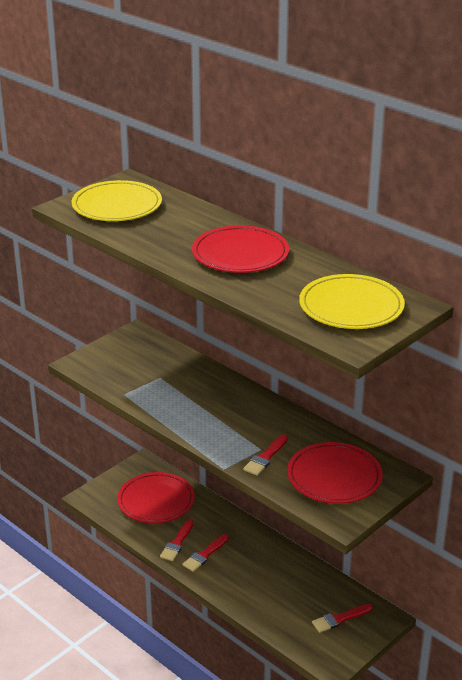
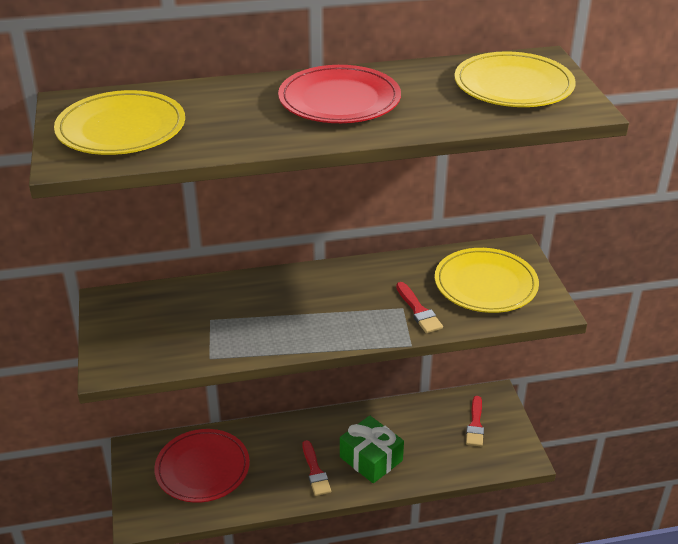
camera: 55 degrees left, 5 degrees up
(177, 543) = (279, 484): red brush -> none
(245, 577) = (371, 459): none -> green gift
(334, 477) = (485, 284): red plate -> yellow plate

